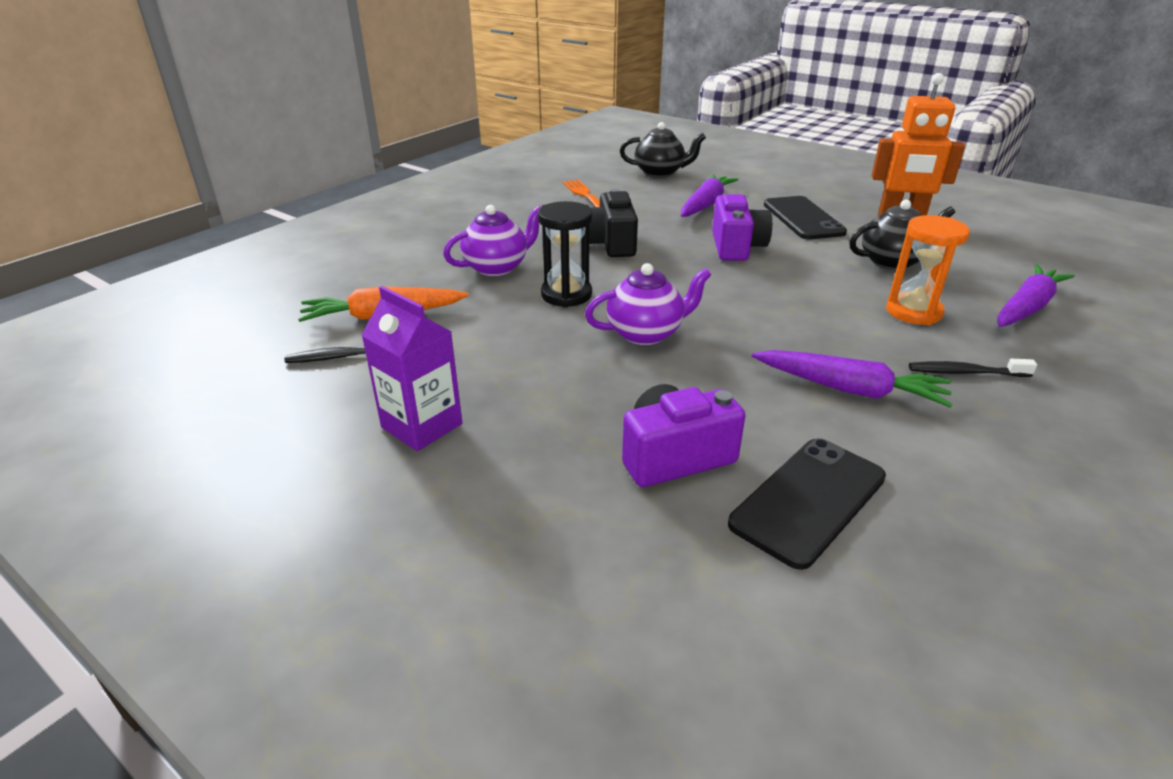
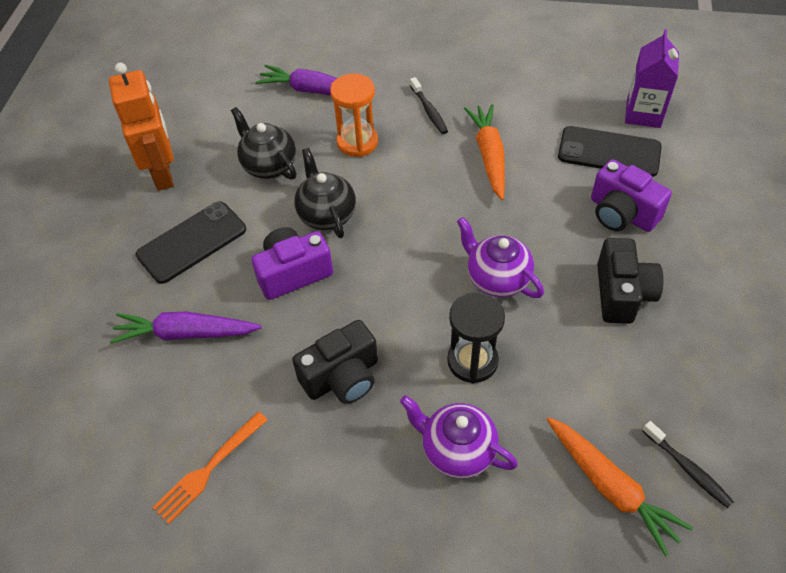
camera: 115 degrees left, 20 degrees up
(422, 426) = (707, 352): purple carton -> purple carton (643, 114)
(553, 401) = (622, 293): none -> black camera
(660, 173) = (84, 422): black teapot -> black teapot (326, 214)
(850, 389) = (489, 156): purple carrot -> orange carrot

